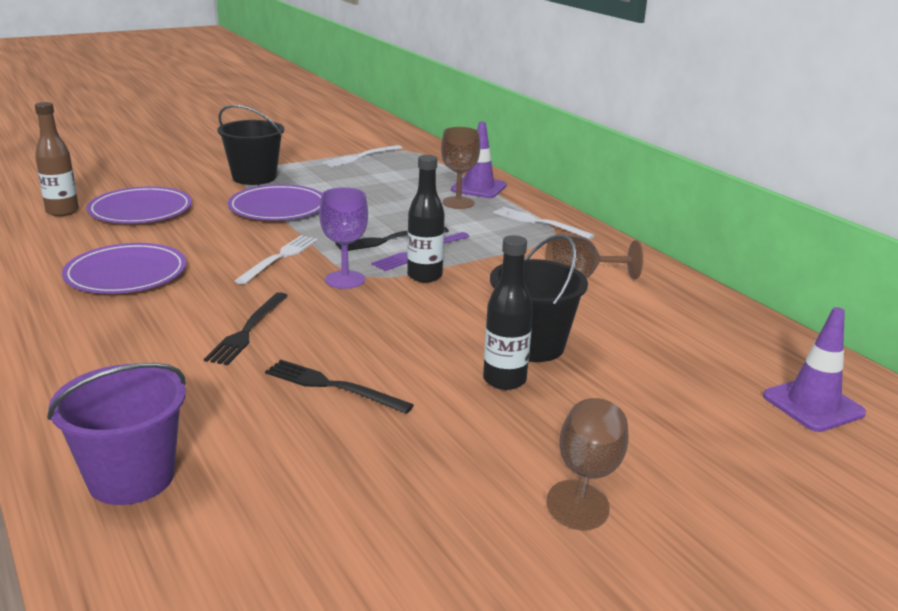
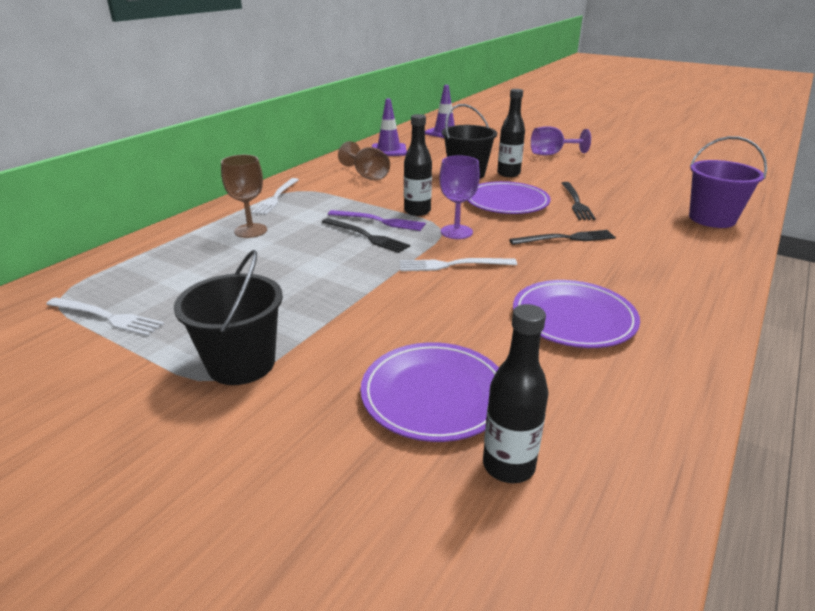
camera: 115 degrees left, 5 degrees up
(62, 211) = (508, 466): brown bottle -> black bottle
(278, 208) = (338, 307): purple plate -> purple plate (506, 202)
(478, 188) = (199, 231): purple traffic cone -> purple traffic cone (389, 150)
(587, 477) = (551, 154): brown goblet -> purple goblet

